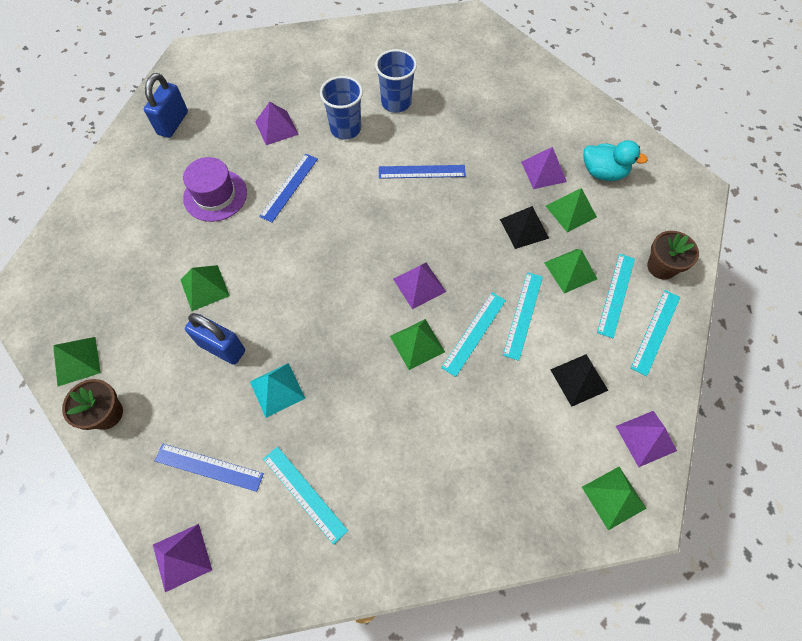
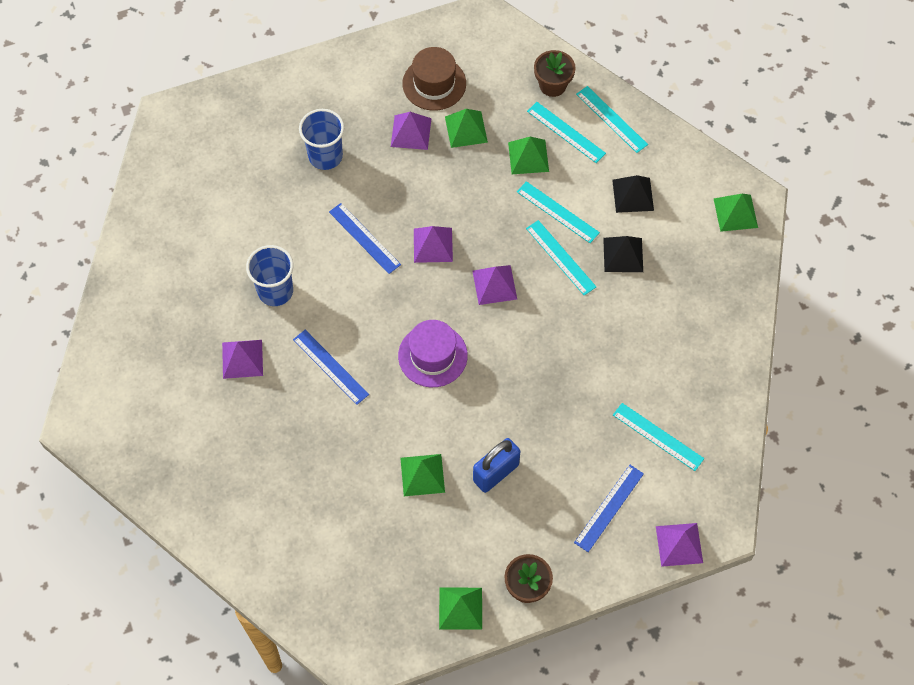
camera: 70 degrees left, 0 degrees up
(173, 123) = (186, 465): blue padlock -> none
(215, 195) = (310, 441): purple hat -> purple hat (432, 355)
(277, 389) = (556, 434): turquoise pyramid -> none
(304, 493) = (658, 436): turquoise ruler -> turquoise ruler turned 60 degrees clockwise
(396, 102) = (261, 231): blue cup -> blue cup (325, 156)
(417, 344) = (554, 306): green pyramid -> none
(422, 172) = (364, 238): blue ruler -> blue ruler turned 60 degrees counterclockwise
(524, 228) = (469, 175): black pyramid -> black pyramid (623, 254)
(603, 173) = (434, 83): turquoise duck -> brown hat
(646, 438) = (698, 169): purple pyramid -> purple pyramid (433, 245)

